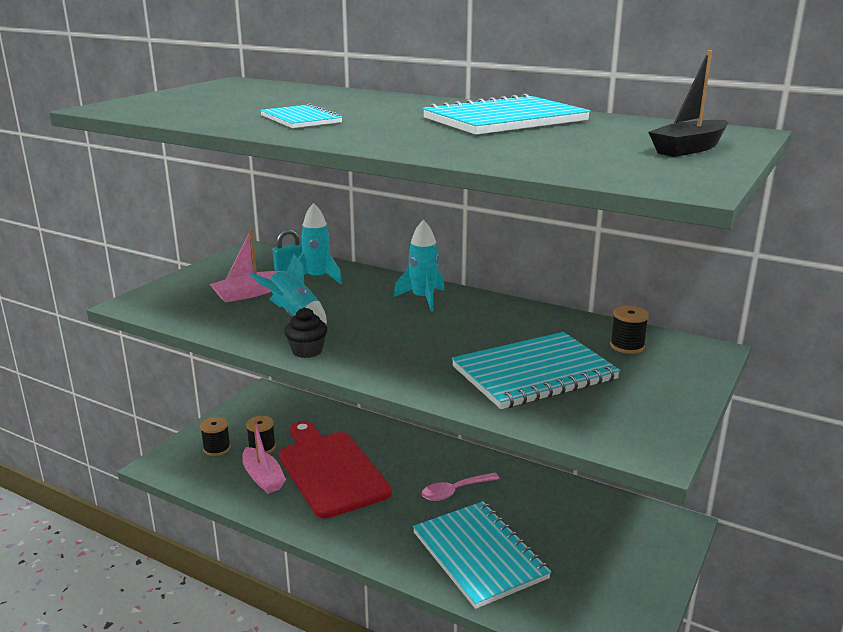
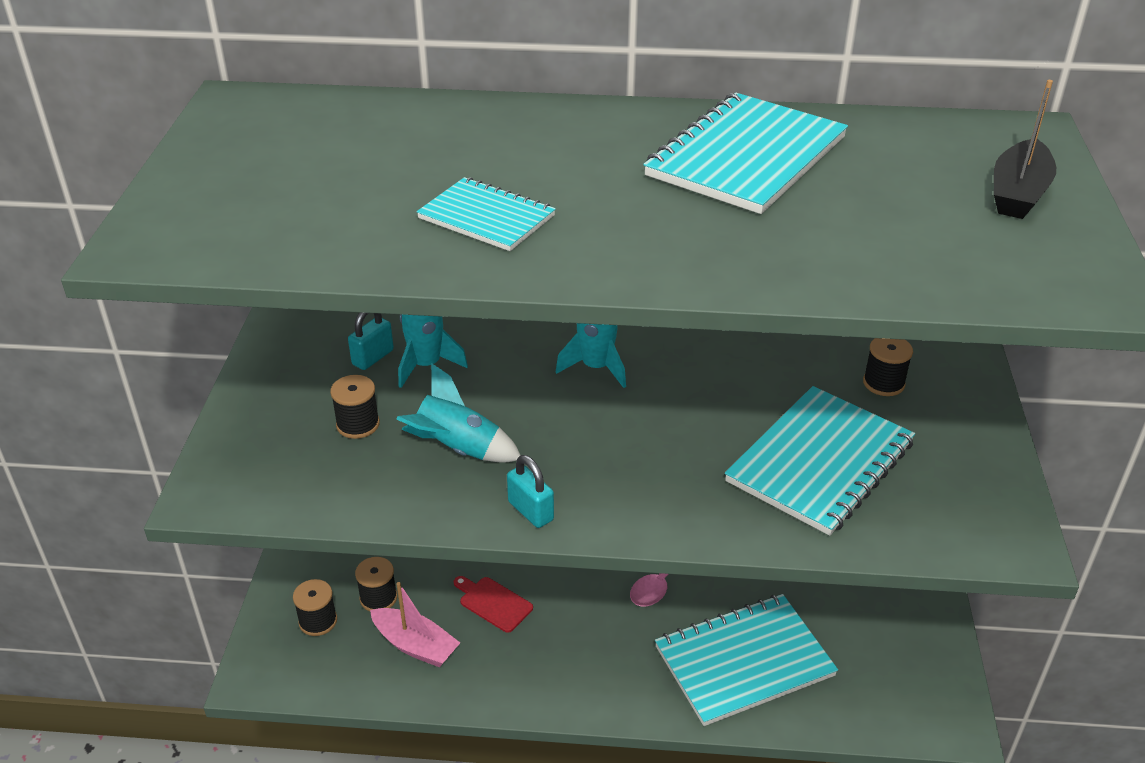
camera: 25 degrees left, 15 degrees up
(248, 294) = (358, 424): pink boat -> black spool
(307, 351) = (530, 511): black cupcake -> turquoise padlock
(330, 470) = (493, 603): red cutting board -> red cutting board, size x0.40
(479, 555) = (744, 661): turquoise notebook -> turquoise notebook turned 60 degrees counterclockwise

